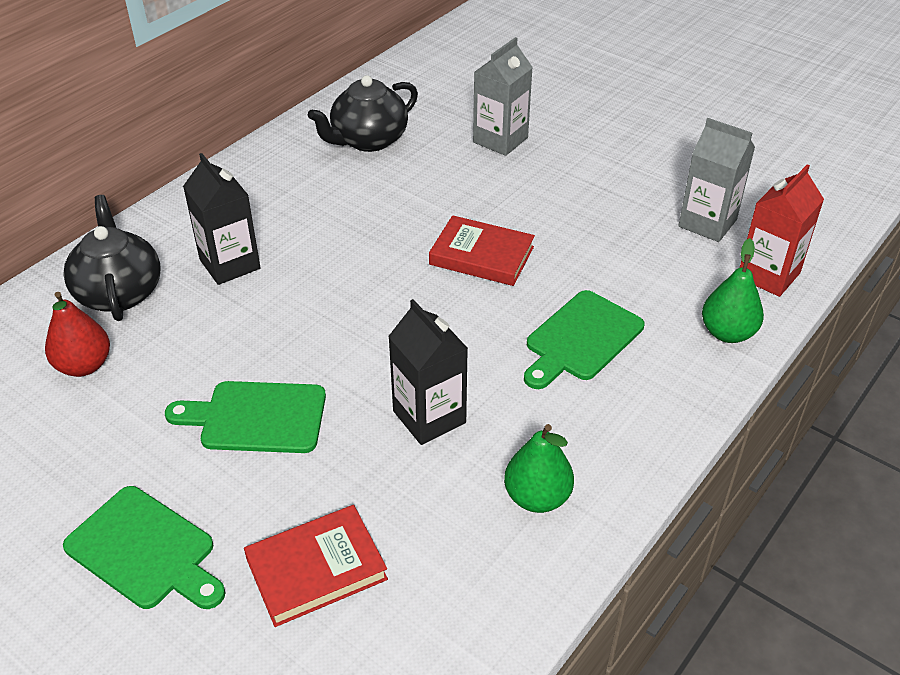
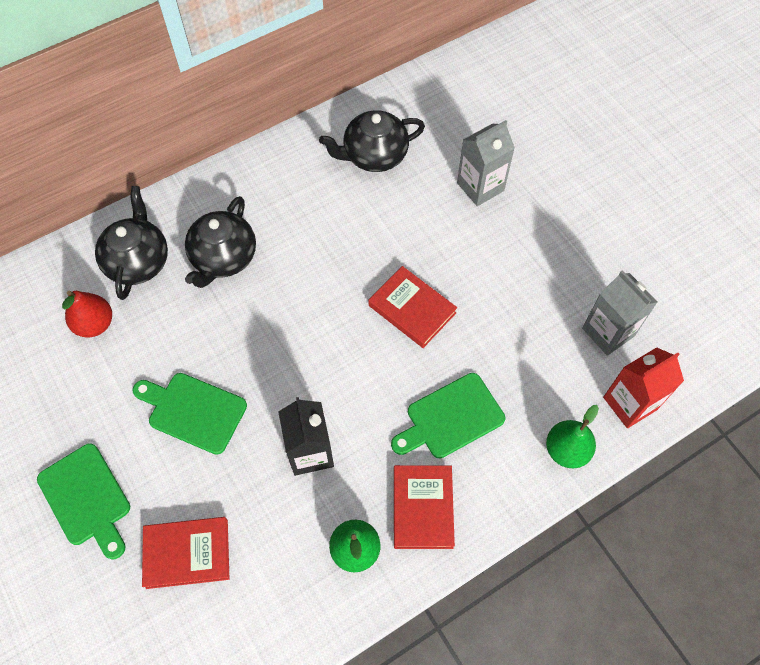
camera: 20 degrees right, 20 degrees up
(230, 264) = (223, 258): black carton -> black teapot
(596, 432) = (422, 508): none -> red book

